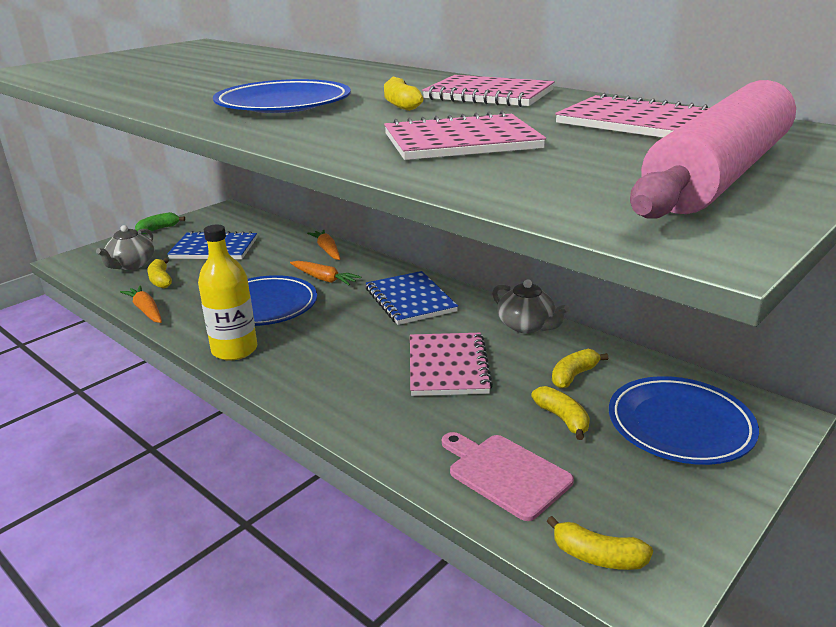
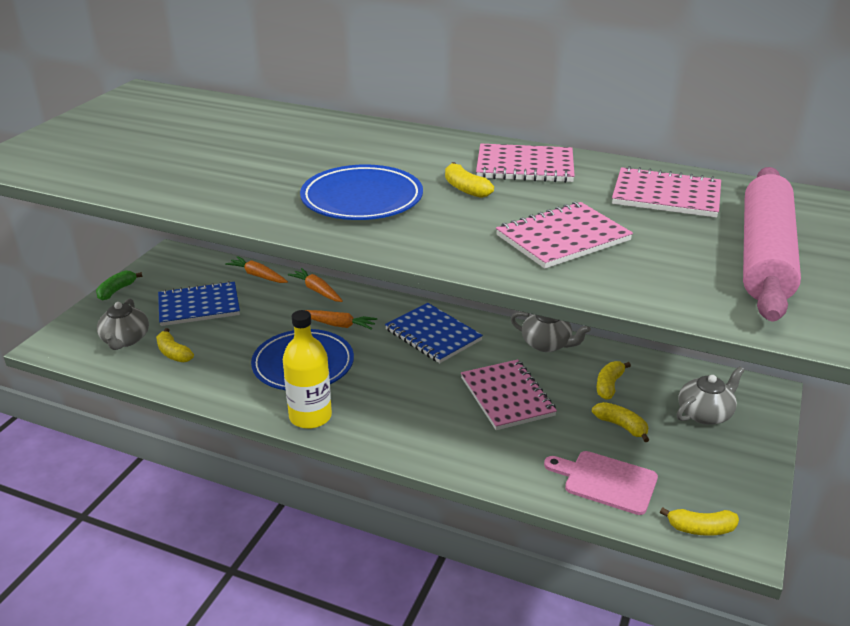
camera: 20 degrees left, 5 degrees up
(146, 310) = (188, 390): orange carrot -> orange carrot (258, 276)
(680, 425) = (705, 413): blue plate -> grey teapot

